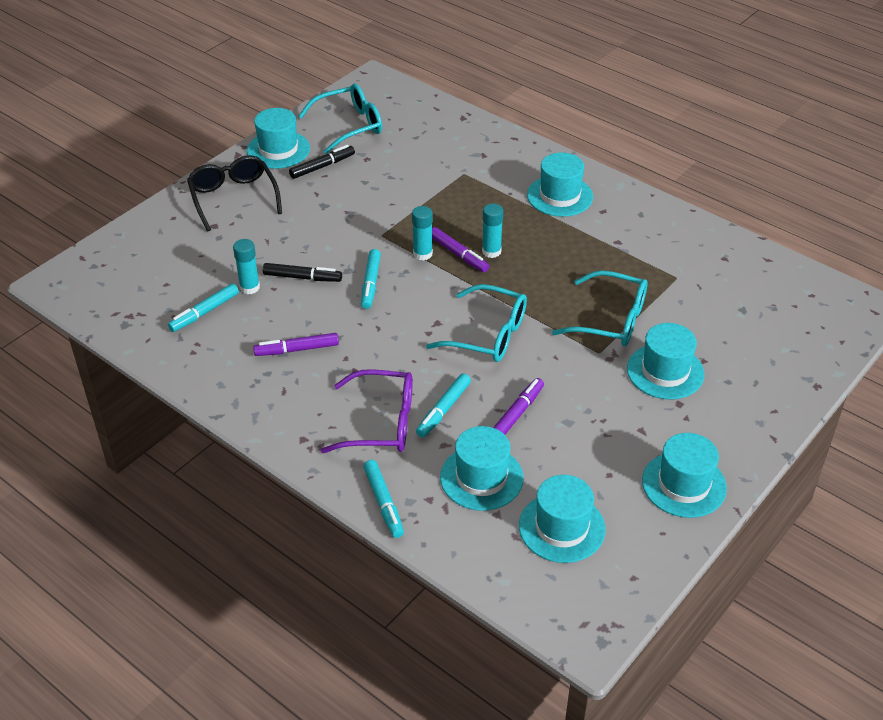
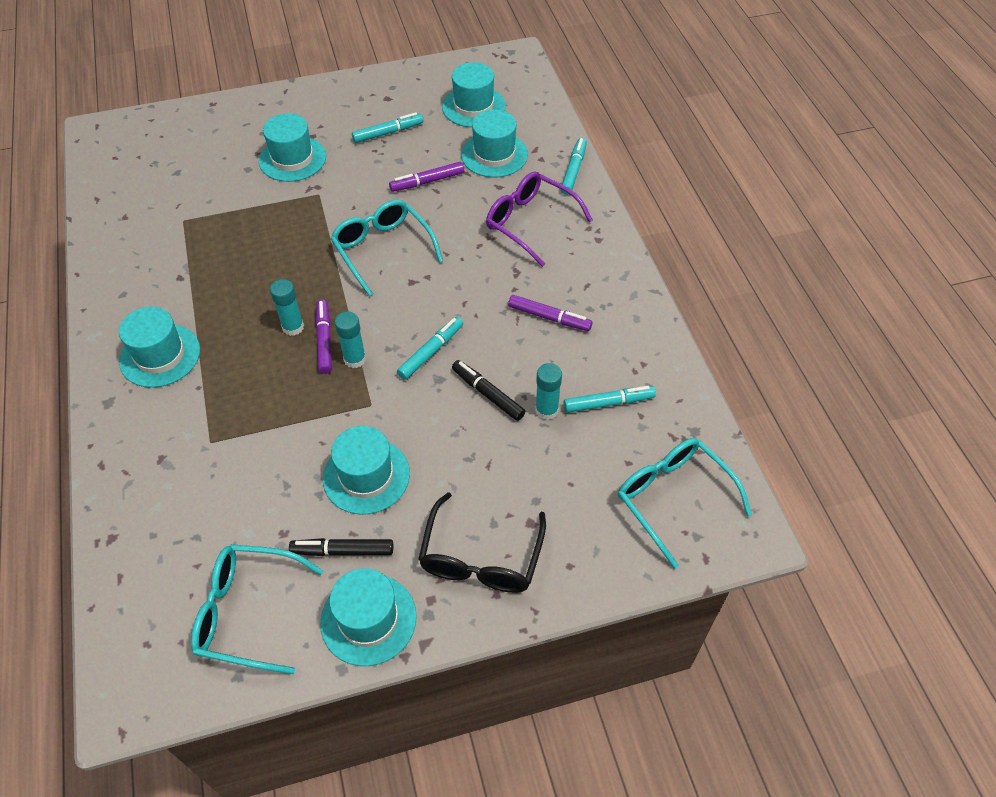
camera: 145 degrees left, 10 degrees up
(443, 410) = (476, 210): turquoise marker -> turquoise marker (388, 133)
(611, 320) = (278, 213): turquoise glasses -> turquoise glasses (673, 498)
(684, 484) = (373, 93): turquoise hat -> turquoise hat (366, 476)

